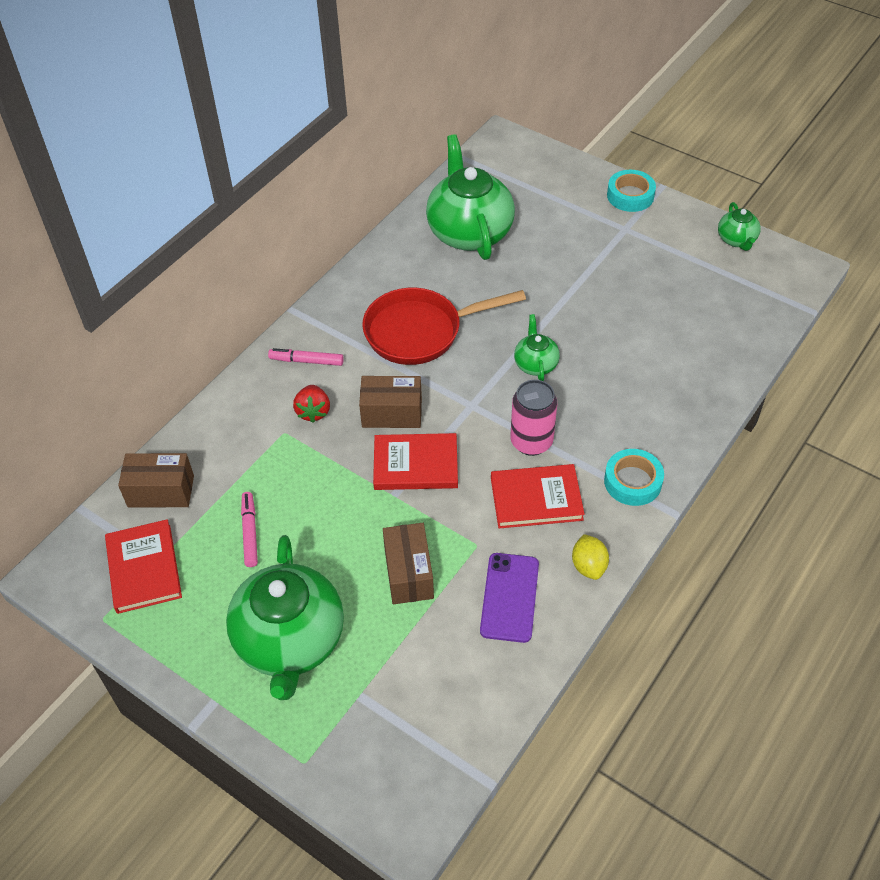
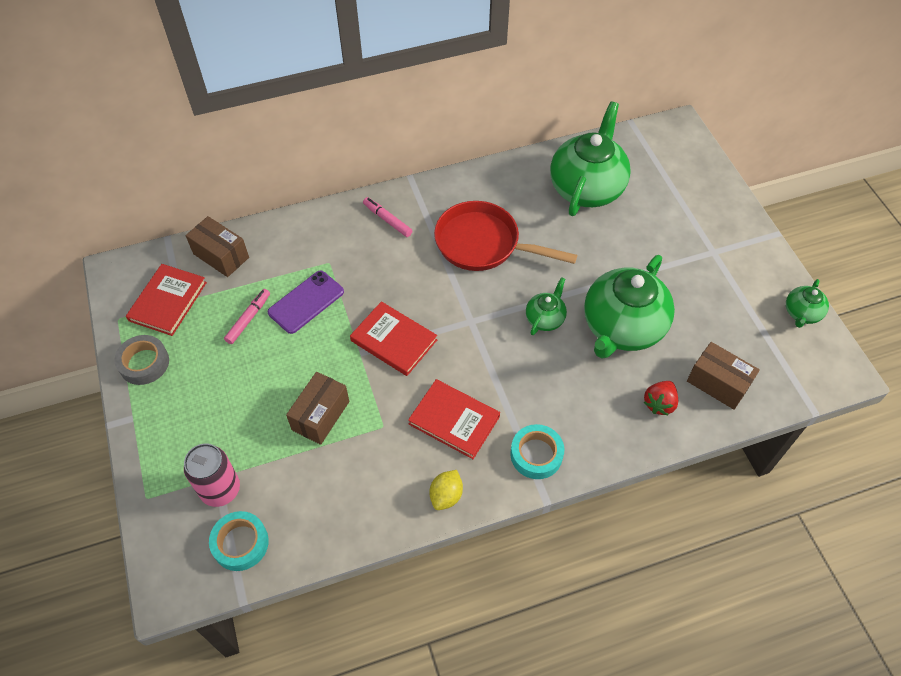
camera: 35 degrees right, 5 degrees up
(176, 642) = (144, 363): none -> grey tape
(290, 641) = (208, 410): green teapot -> green teapot (622, 328)
(313, 411) = (360, 259): red strawberry -> red strawberry (659, 403)
(392, 413) = (410, 293): brown box -> brown box (718, 383)
(510, 597) = (371, 480): purple phone -> purple phone (306, 302)
(531, 442) = (489, 375): pink can -> pink can (220, 490)
(630, 196) = (742, 227): turquoise tape -> turquoise tape (240, 543)

